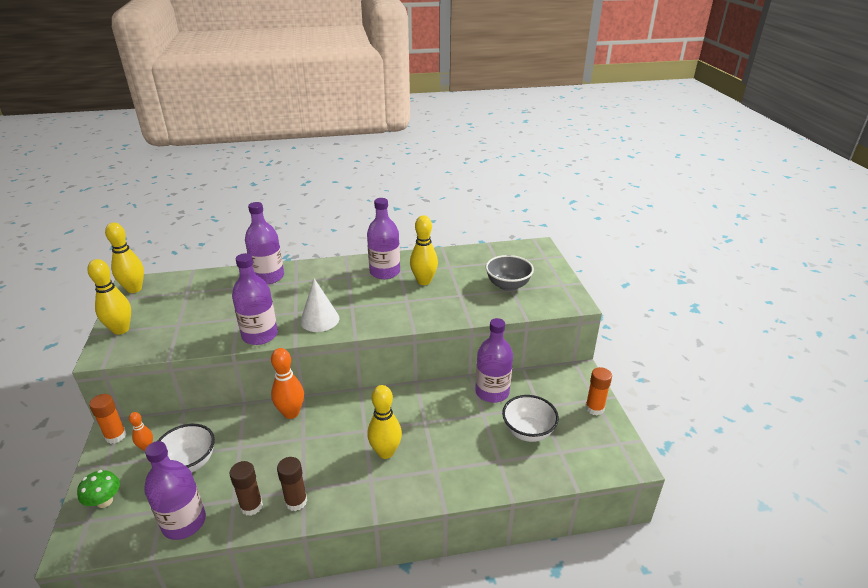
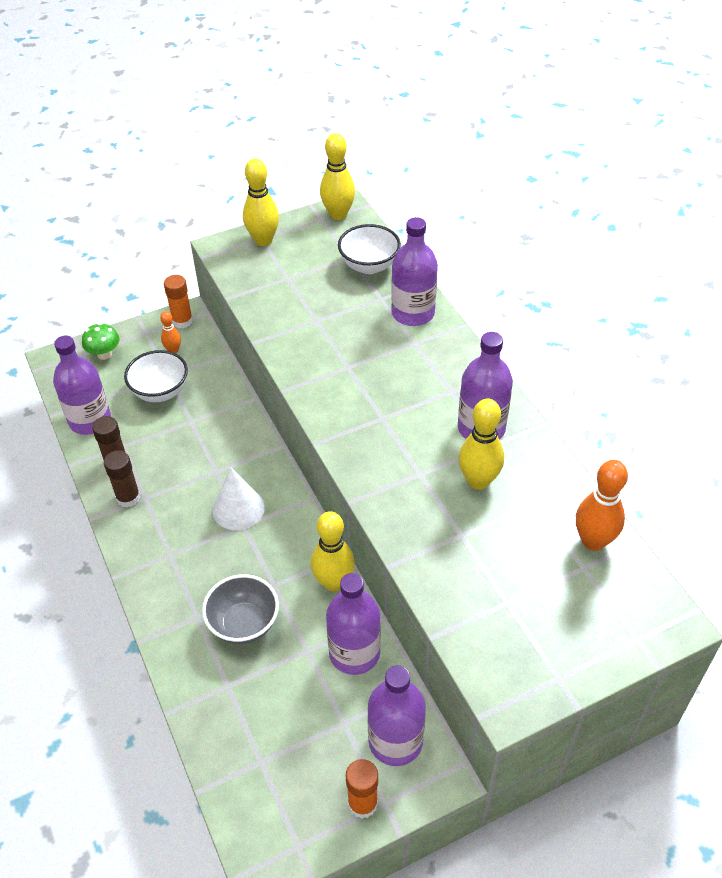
camera: 75 degrees right, 15 degrees up
(260, 335) = (291, 352): purple bottle -> purple bottle (395, 741)
(291, 413) = (251, 445): orange bowling pin -> orange bowling pin (593, 541)
(319, 319) = (341, 395): white cone -> white cone (238, 508)
(385, 452) = (213, 557): yellow bowling pin -> yellow bowling pin (333, 582)
(508, 285) = (516, 595): grey bowl -> grey bowl (244, 624)
(528, 432) = (288, 713): white bowl -> white bowl (369, 266)

